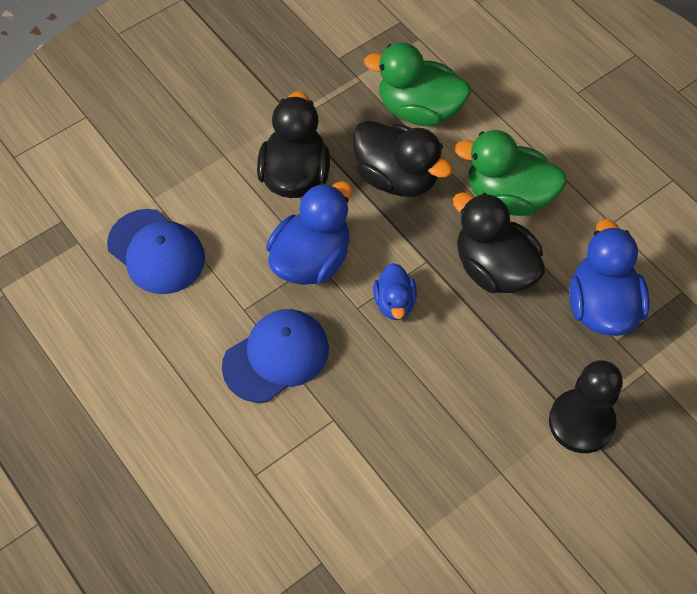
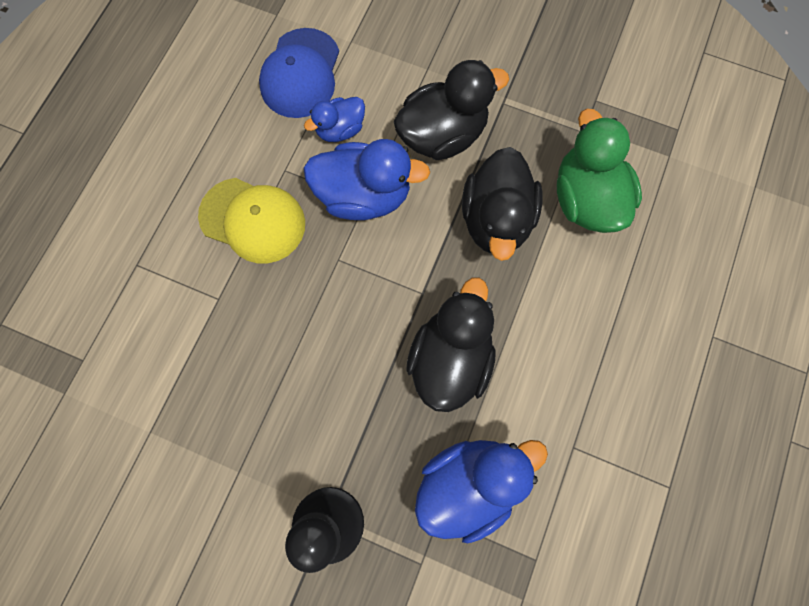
camera: 60 degrees right, 15 degrees up
(276, 357) = (253, 220): blue cap -> yellow cap
(394, 303) = (361, 288): blue duck -> blue duck (340, 130)
(508, 196) = (540, 331): green duck -> none

